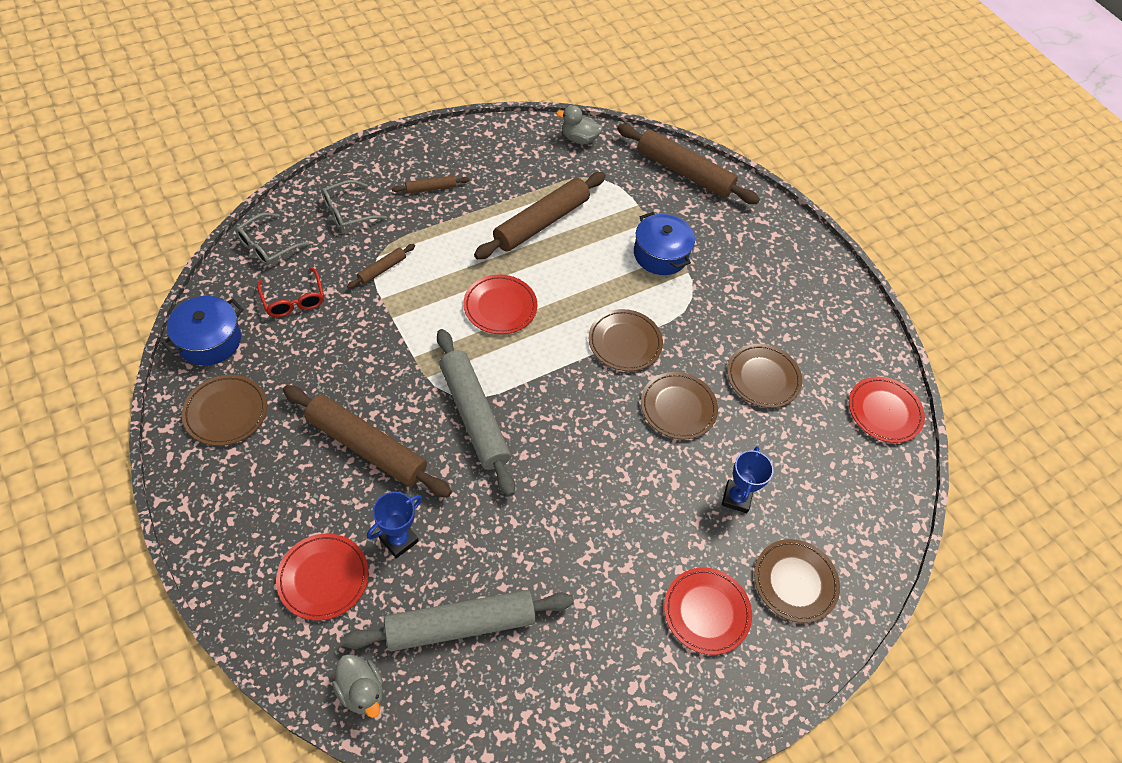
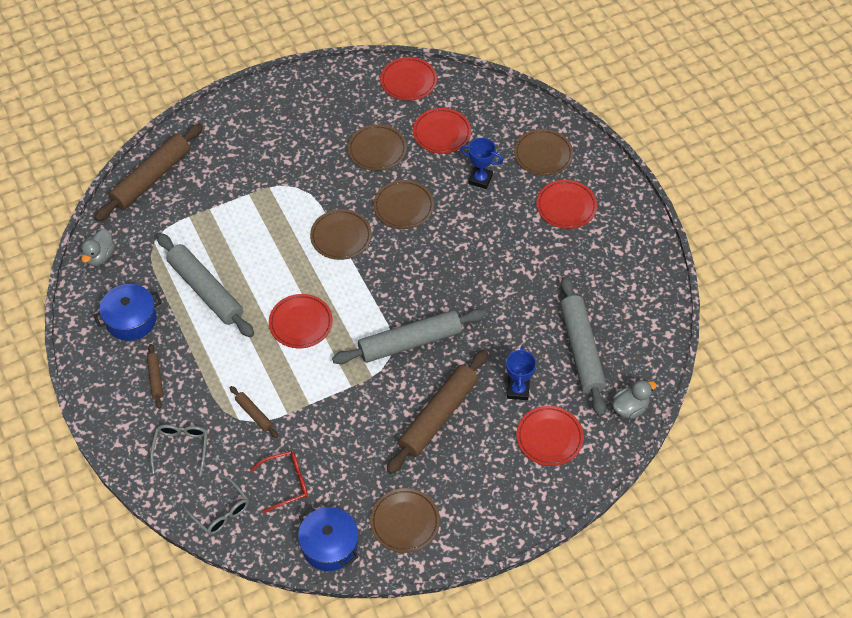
camera: 80 degrees left, 0 degrees up
(347, 212) = (181, 447): grey glasses -> grey glasses turned 150 degrees counterclockwise
(399, 540) = (518, 390): blue trophy -> blue trophy turned 45 degrees clockwise
(541, 223) = (206, 290): brown rolling pin -> grey rolling pin
(660, 254) = (248, 204): blue pot -> blue pot (131, 320)
(806, 451) = (441, 133): none -> red plate

